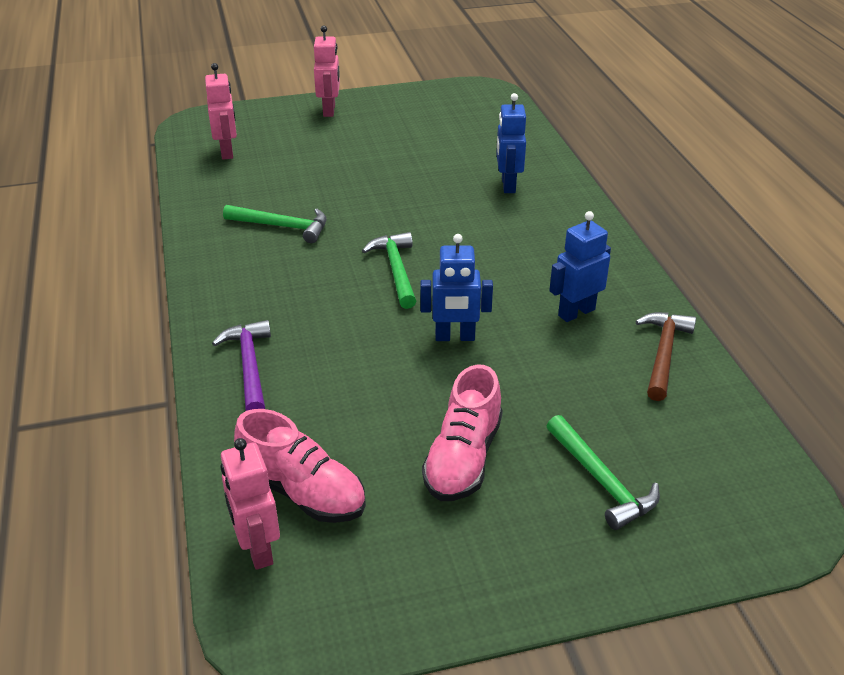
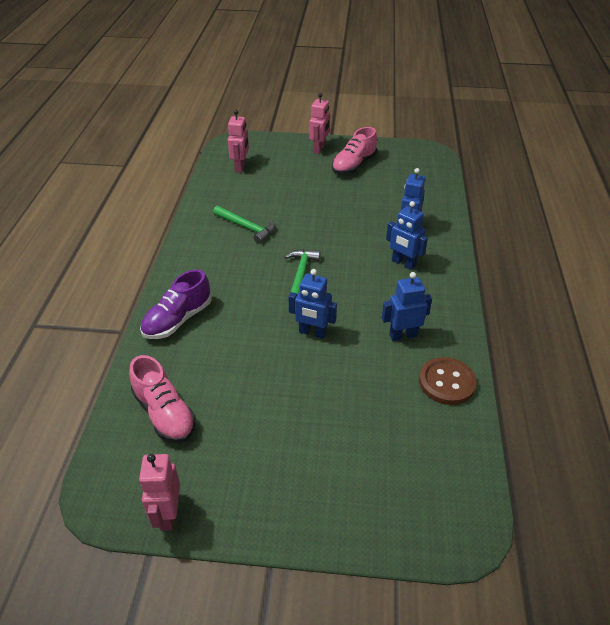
camera: 20 degrees right, 5 degrees up
(249, 366) = (178, 320): purple hammer -> purple shoe
(257, 549) = (120, 443): pink robot -> pink robot (168, 514)
(463, 458) = (272, 420): pink shoe -> pink shoe (354, 165)
(526, 227) = (403, 263): none -> blue robot
(601, 481) = (351, 463): green hammer -> none
(663, 354) = (447, 382): brown hammer -> brown button

